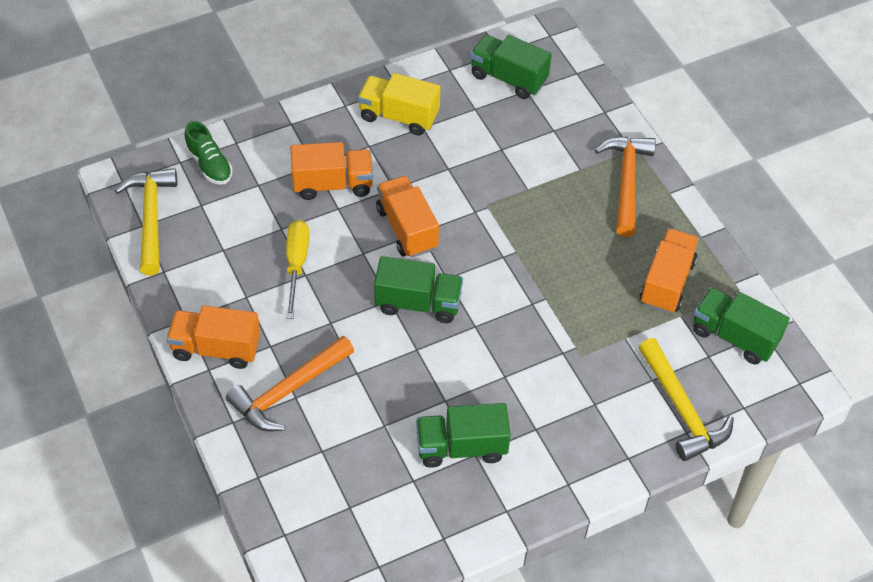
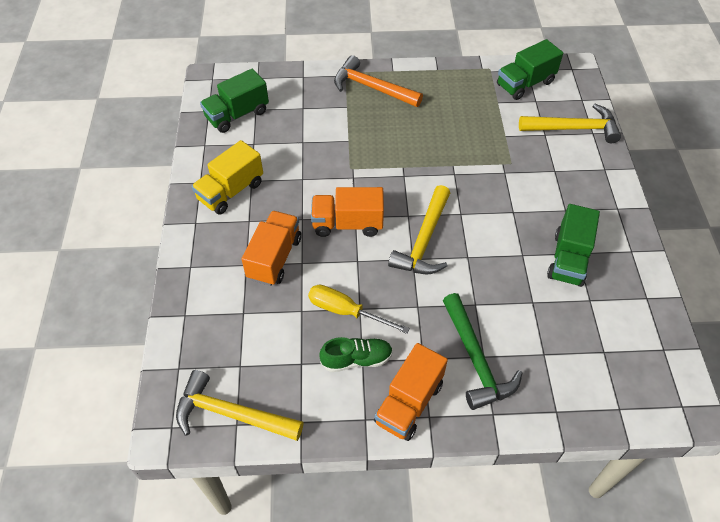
camera: 65 degrees left, 0 degrees up
(209, 164) = (197, 344): green shoe -> green shoe (356, 359)
(288, 391) = (476, 360): orange hammer -> green hammer
(418, 303) = (424, 241): green truck -> yellow hammer
(666, 282) = (467, 99): orange truck -> none

